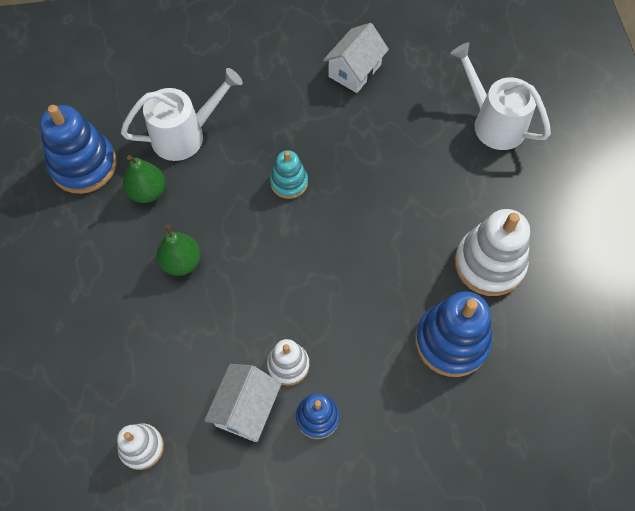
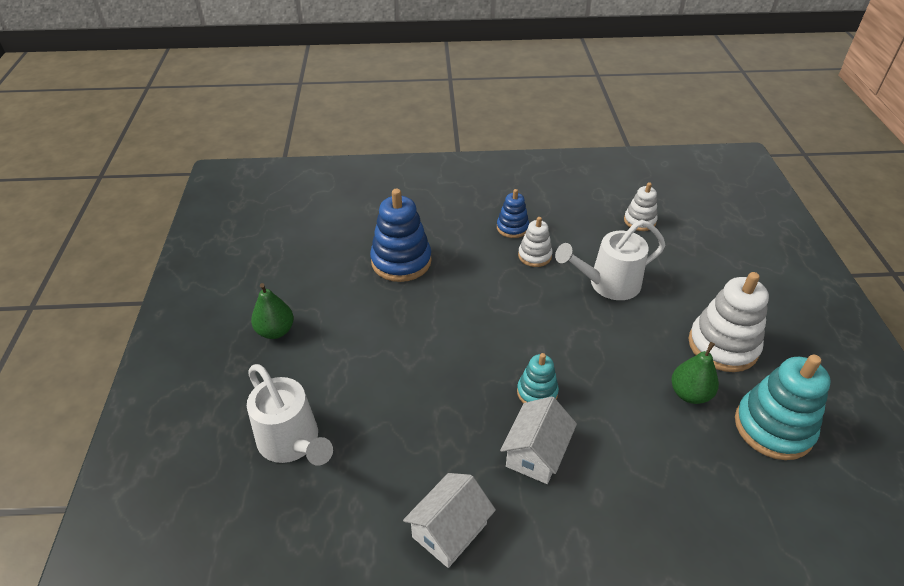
camera: 175 degrees left, 20 degrees down
(84, 165) = (773, 427): blue stacking toy -> turquoise stacking toy
(181, 262) = (637, 329): green pear -> green pear (275, 331)
(186, 135) = (663, 455): white watering can -> white watering can (607, 284)
(246, 408) = (566, 235): white house -> white house (536, 453)
(489, 264) = (351, 309): white stacking toy -> white stacking toy (722, 346)

